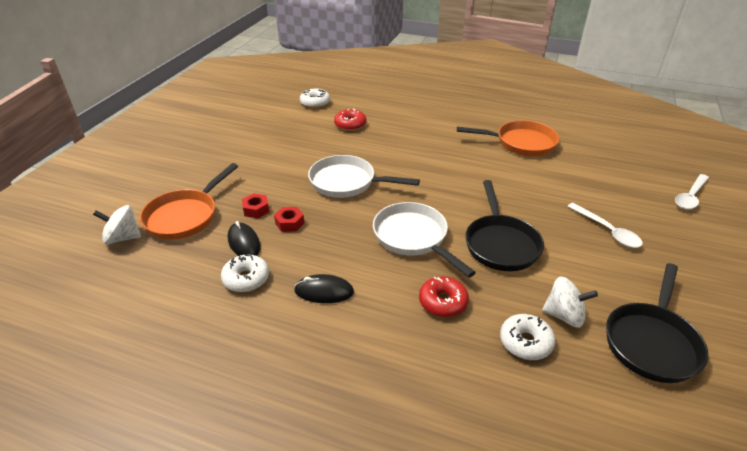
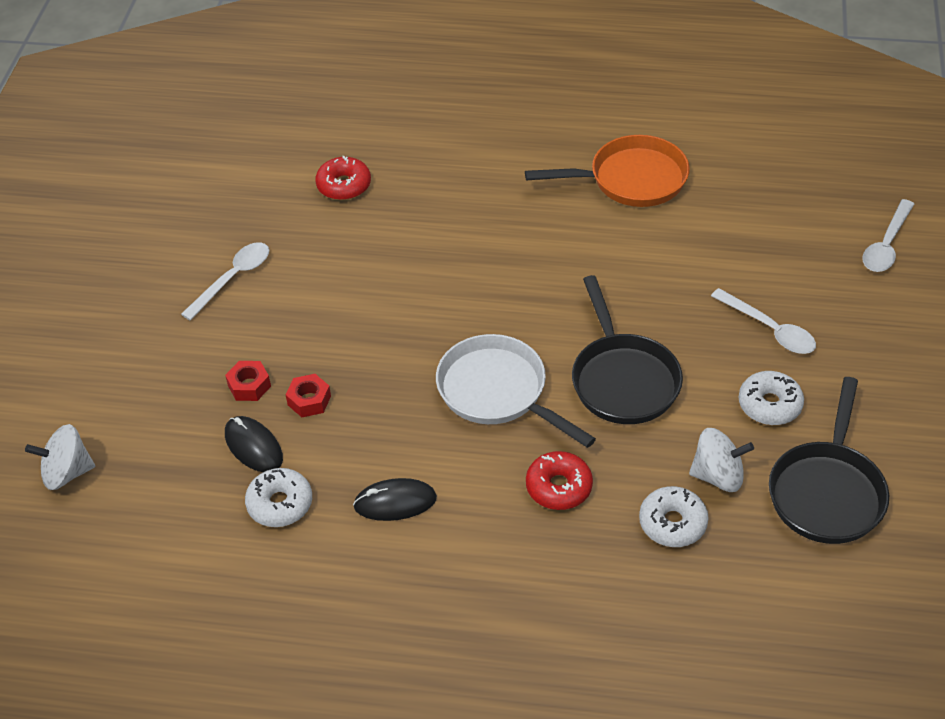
camera: 10 degrees left, 10 degrees up
(185, 216) = (144, 418): orange pan -> none
(270, 157) = (233, 279): none -> white spoon
(315, 103) = (267, 144): white donut -> white donut (769, 405)
(347, 182) = (373, 309): white pan -> none

